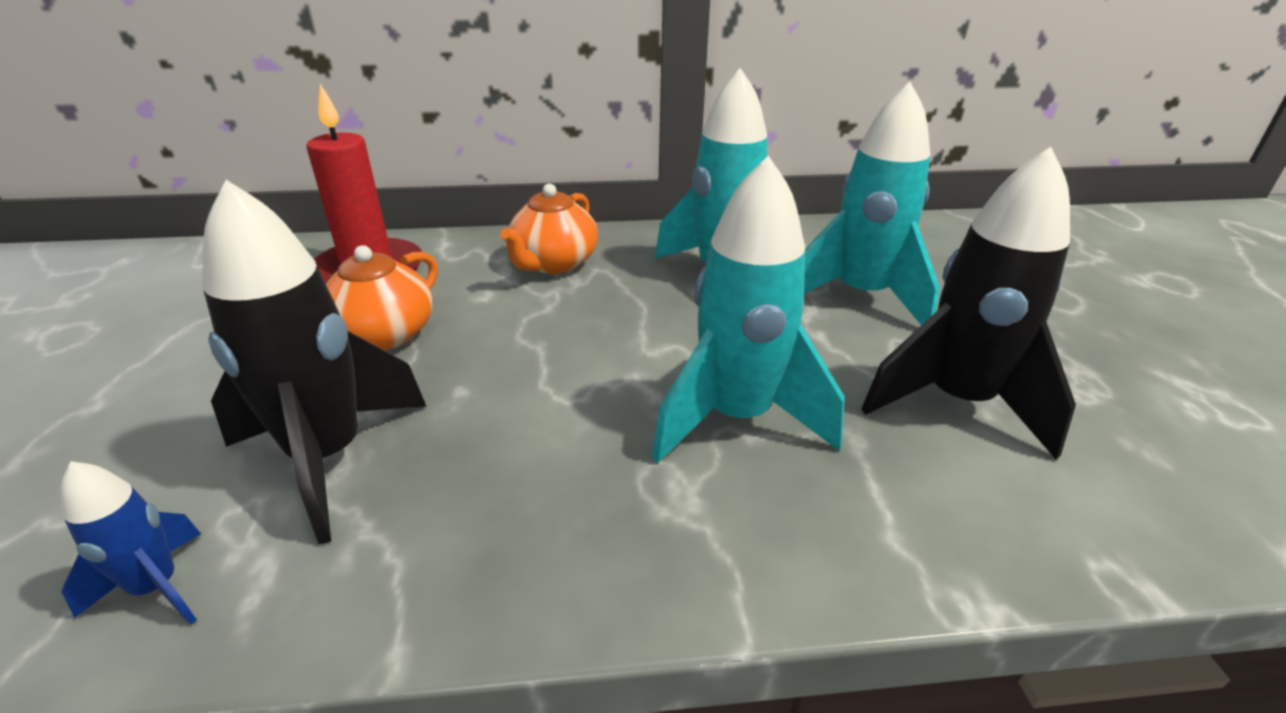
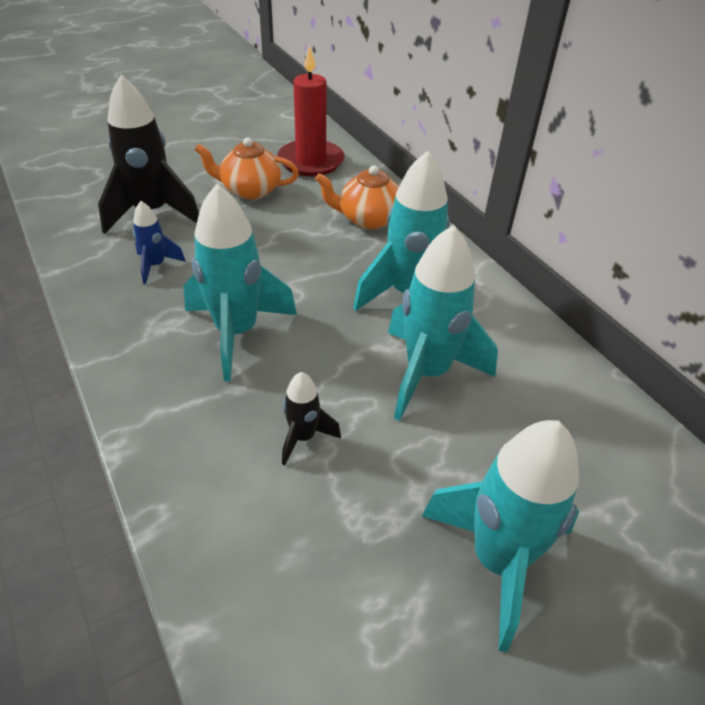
camera: 65 degrees right, 10 degrees up
(157, 588) = (72, 207): blue rocket -> blue rocket (156, 266)
(956, 402) = (303, 437): black rocket -> black rocket, size x0.50
(1116, 325) = (497, 560): none -> turquoise rocket

